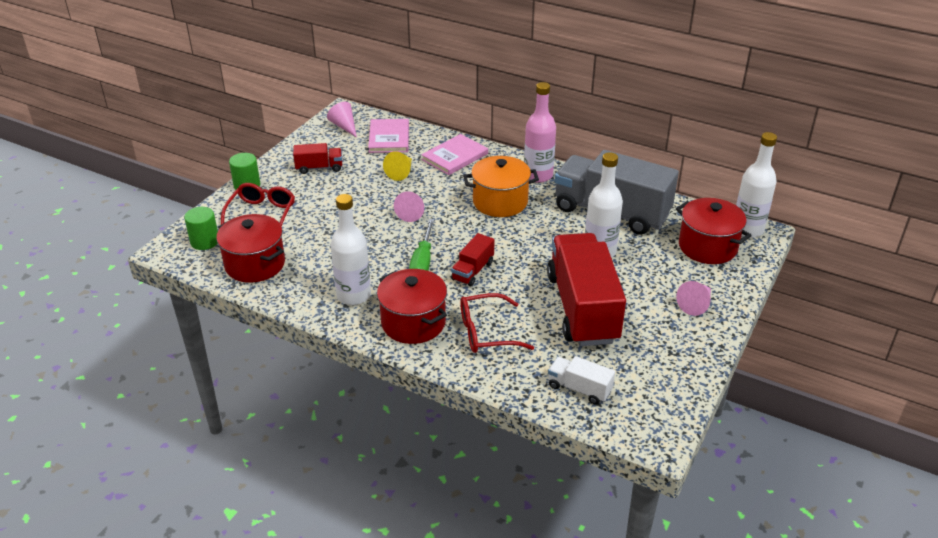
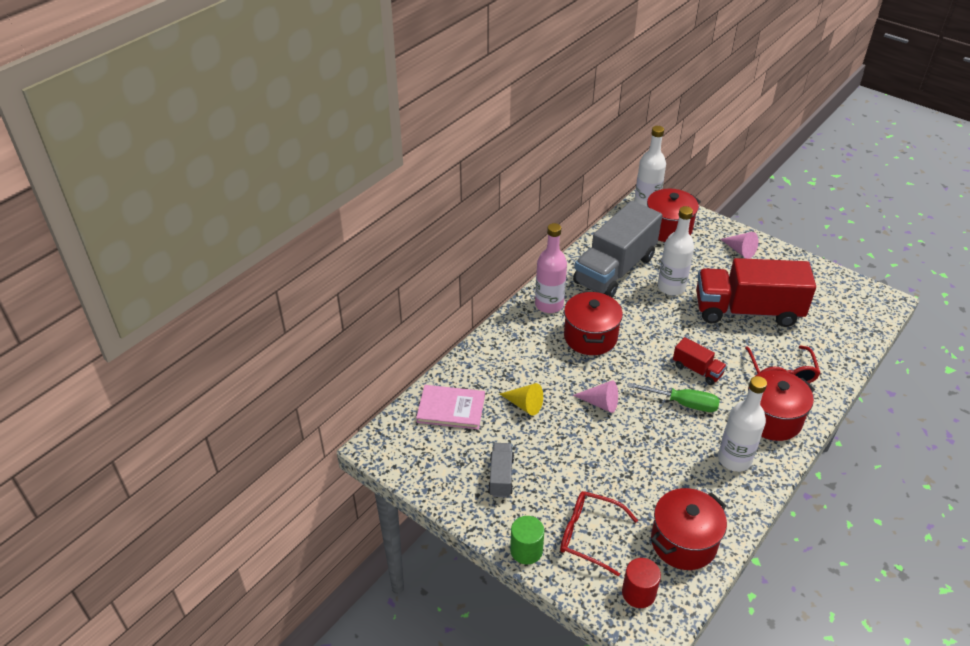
camera: 80 degrees left, 5 degrees up
(205, 241) = (638, 593): green cylinder -> red cylinder
(319, 168) = (501, 476): red truck -> grey truck
(344, 126) = (413, 448): pink cone -> none
(454, 156) = (502, 359): pink book -> none
(500, 202) = (590, 337): orange pot -> red pot
(579, 389) = (842, 329): white truck -> none

